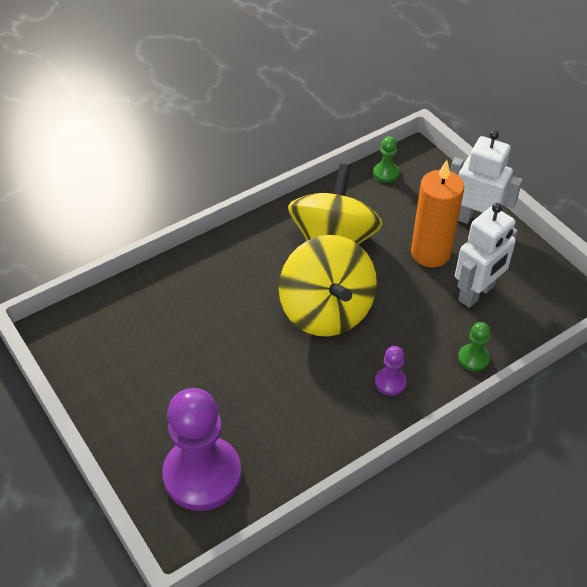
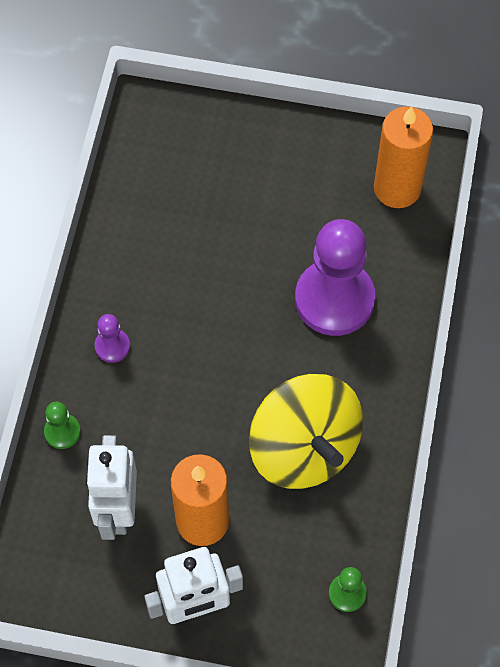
camera: 135 degrees right, 15 degrees up
(100, 327) = (397, 188): none -> orange candle
(202, 475) = (178, 152): purple pawn -> purple pawn (334, 299)
(326, 311) = (233, 367): yellow spinning top -> none

